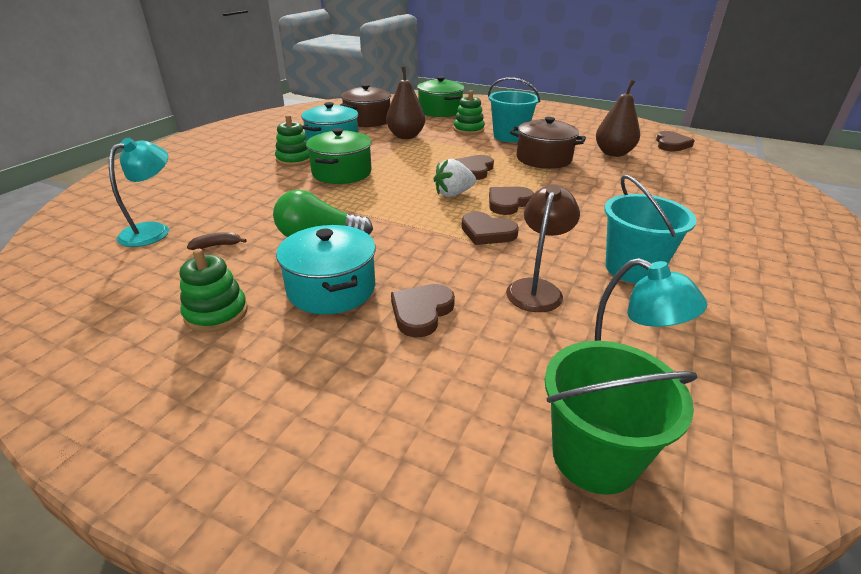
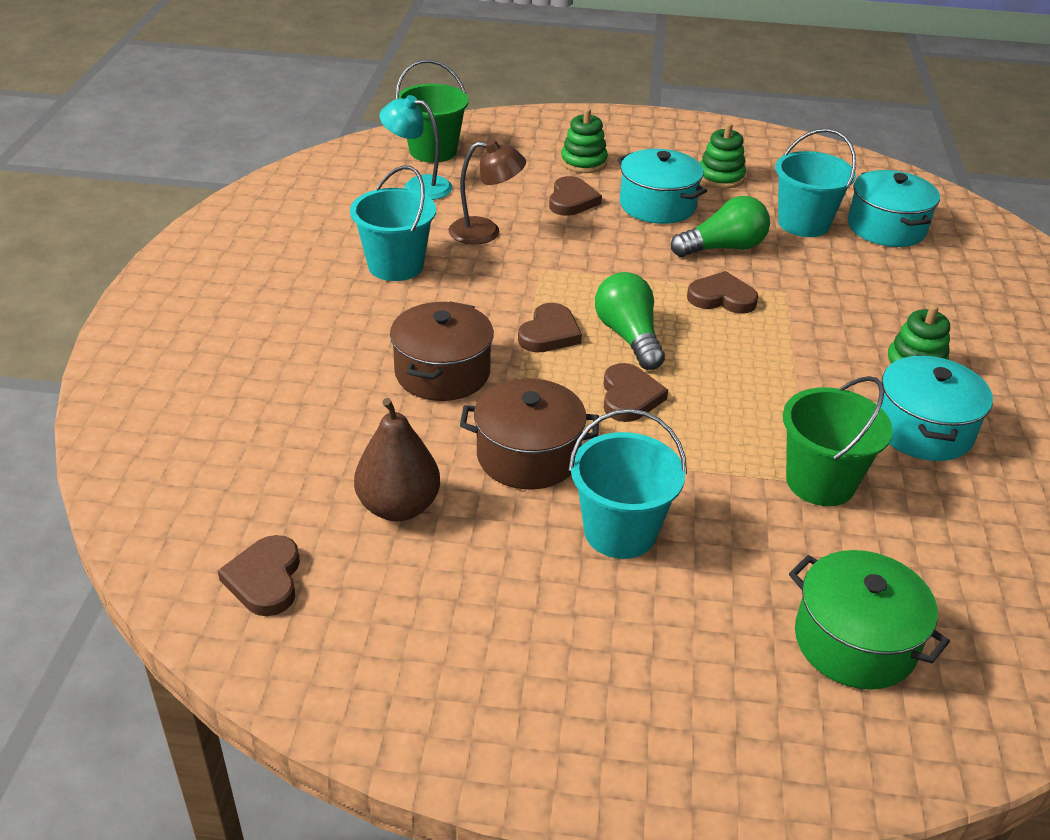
camera: 160 degrees right, 5 degrees up
(153, 230) = (886, 228): turquoise lamp -> turquoise pot
(217, 246) = (803, 223): brown banana -> turquoise bucket
(341, 173) = (813, 350): green pot -> none
(367, 120) = (961, 536): brown pot -> brown pot (442, 372)
(406, 136) = (820, 482): brown pear -> green bucket
(453, 194) = (629, 336): white strawberry -> green light bulb
(468, 130) = (720, 544): green stacking toy -> green stacking toy (583, 162)
(487, 232) = (555, 283): brown heart -> brown heart (721, 298)
(537, 288) = (485, 232): brown lamp -> brown lamp turned 90 degrees counterclockwise

